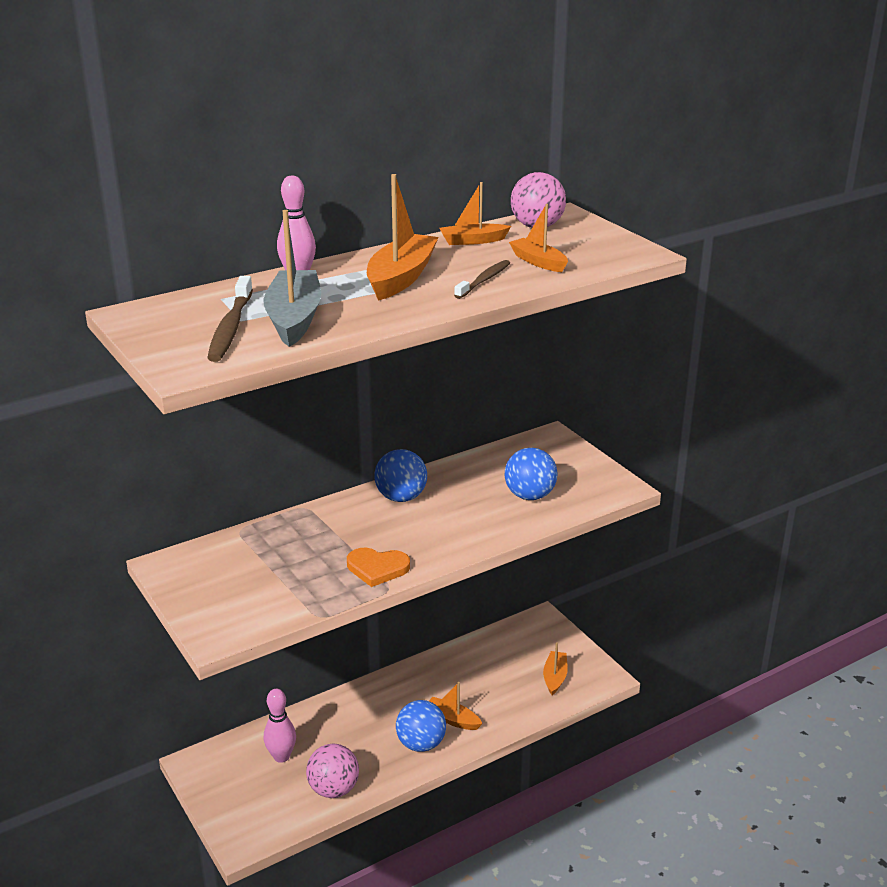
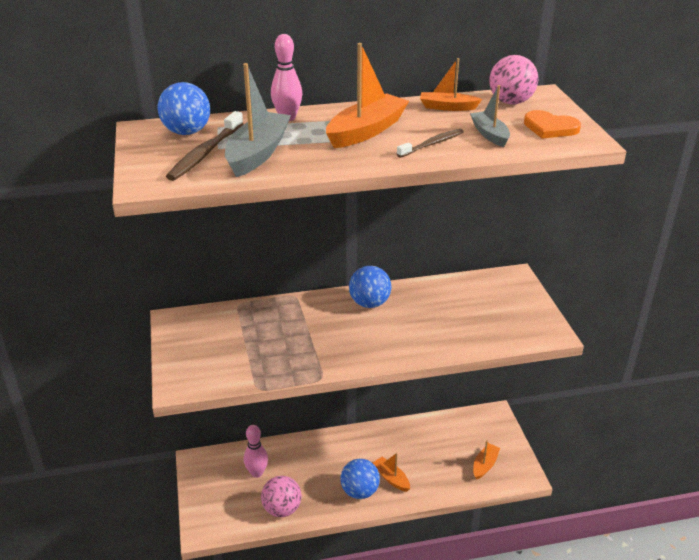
camera: 20 degrees right, 5 degrees up
(377, 568) = (321, 359): orange heart -> orange heart (550, 128)
(529, 496) = (471, 324): blue ball -> blue ball (187, 132)
(538, 262) = (489, 134): orange boat -> grey boat

